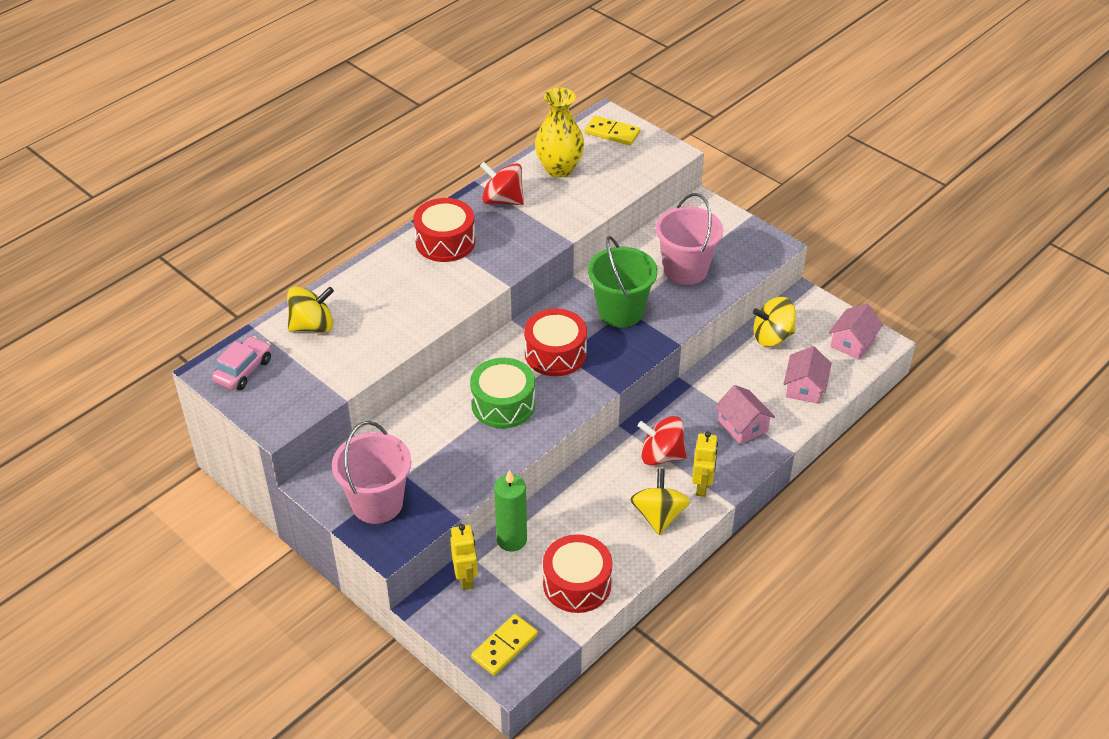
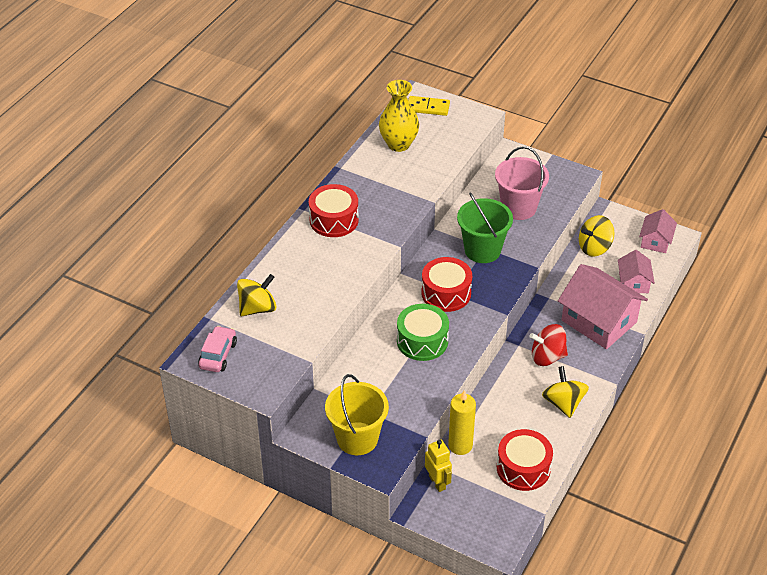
camera: 15 degrees left, 0 degrees up
(377, 503) = (357, 438): pink bucket -> yellow bucket
(502, 200) = (365, 178): red spinning top -> none
(504, 646) = (488, 527): yellow domino -> none
(511, 540) = (460, 445): green candle -> yellow candle
(702, 486) = (587, 374): yellow robot -> none
(742, 425) = (599, 321): pink house -> pink house, size x1.87

